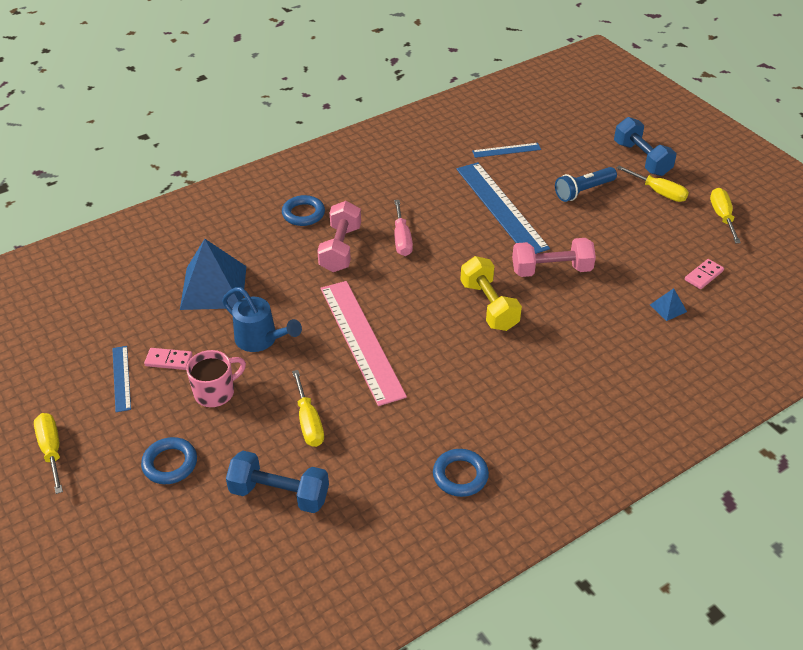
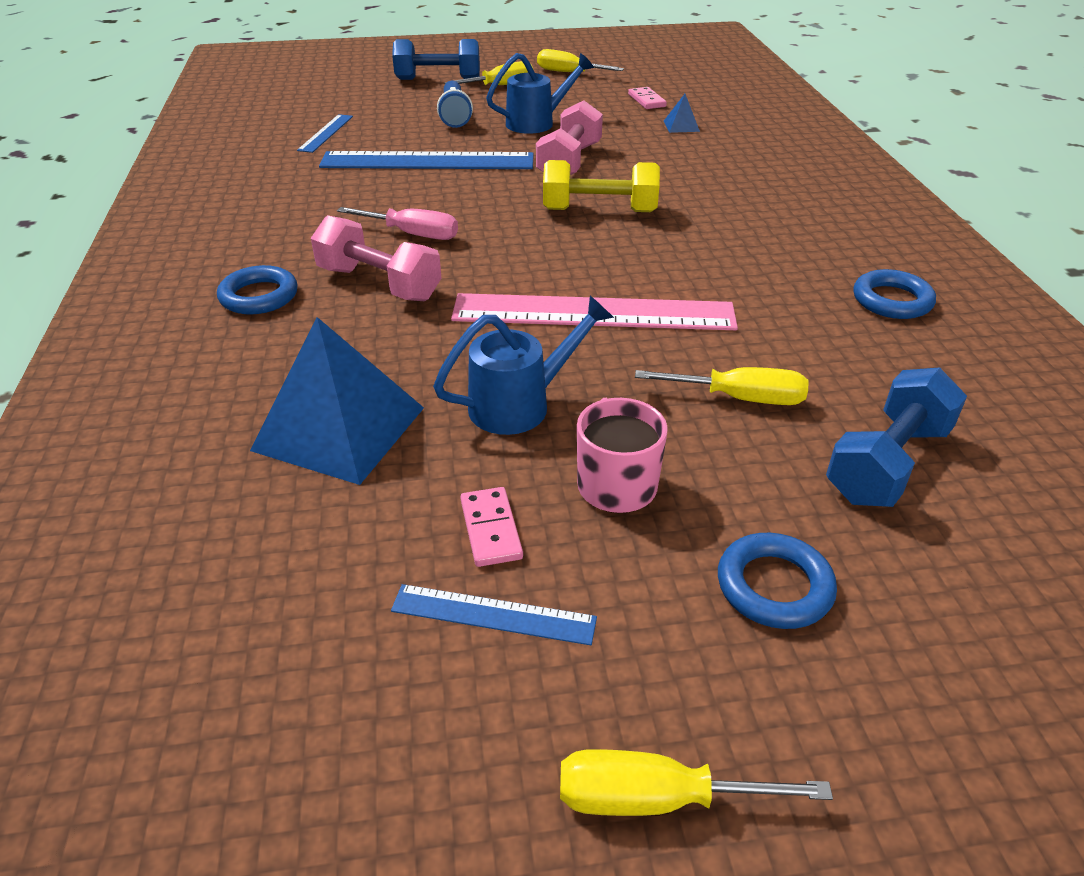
camera: 65 degrees left, 5 degrees down
(169, 360) = (490, 529): pink domino -> pink domino turned 45 degrees counterclockwise
(605, 233) = (537, 123): none -> blue watering can

